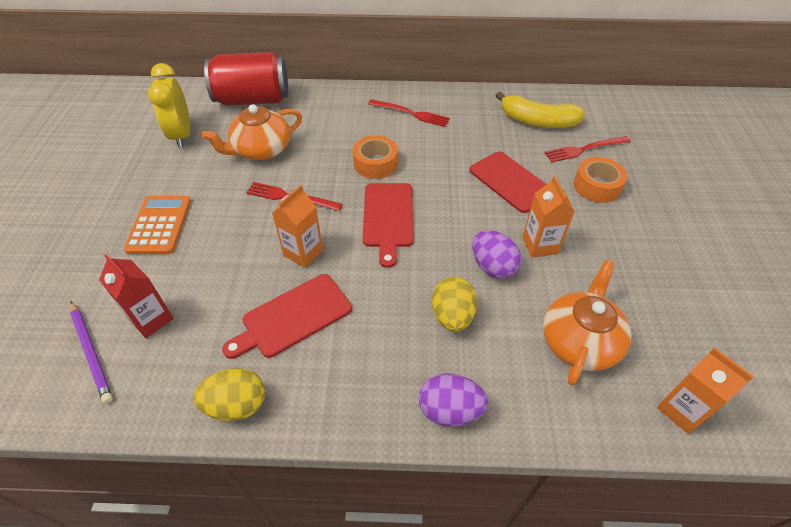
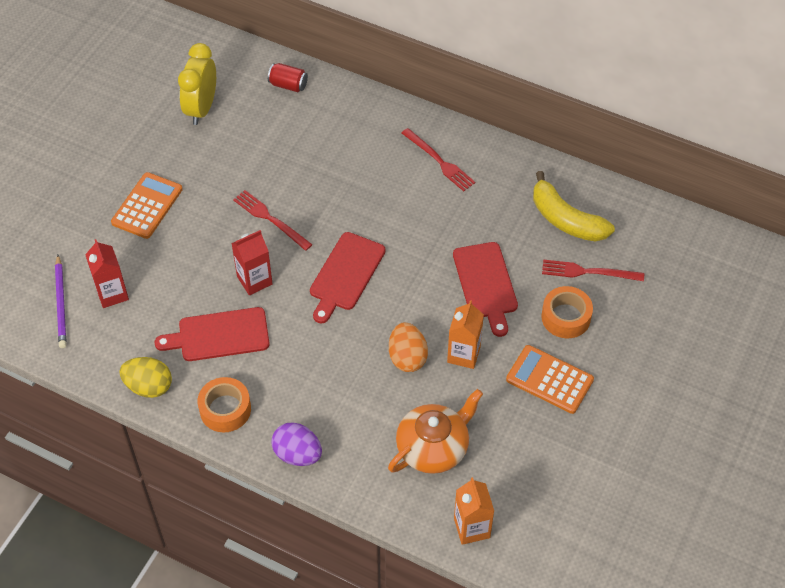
camera: 25 degrees right, 5 degrees up
(253, 100) = (288, 85): red can -> red can, size x0.44
(261, 150) = (268, 154): orange teapot -> none
(303, 252) = (254, 280): orange carton -> red carton
(375, 163) = (368, 210): orange tape -> orange tape (225, 409)
(452, 316) = (345, 385): yellow egg -> none
(492, 267) = (407, 357): purple egg -> orange egg
(627, 238) = (549, 379): none -> orange calculator

